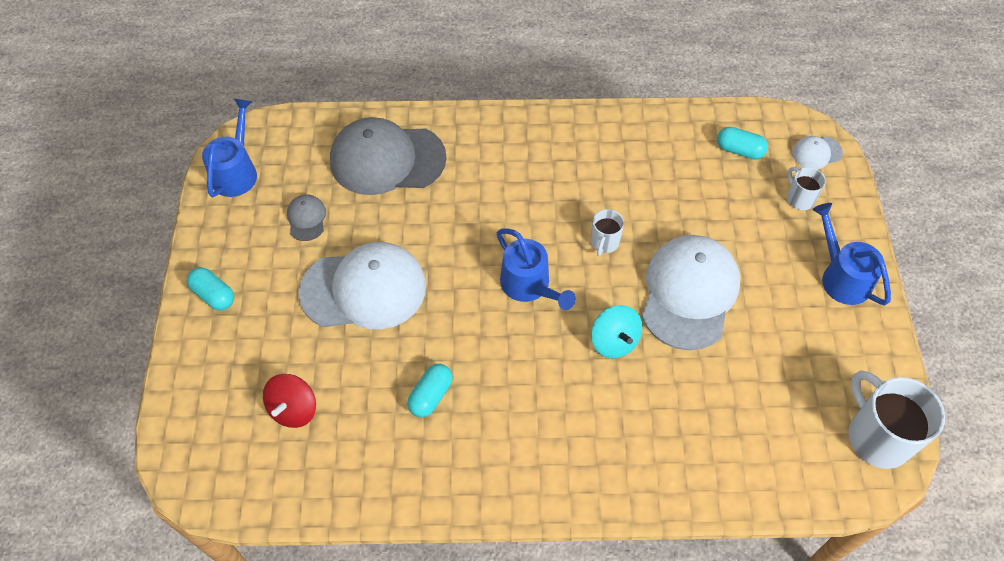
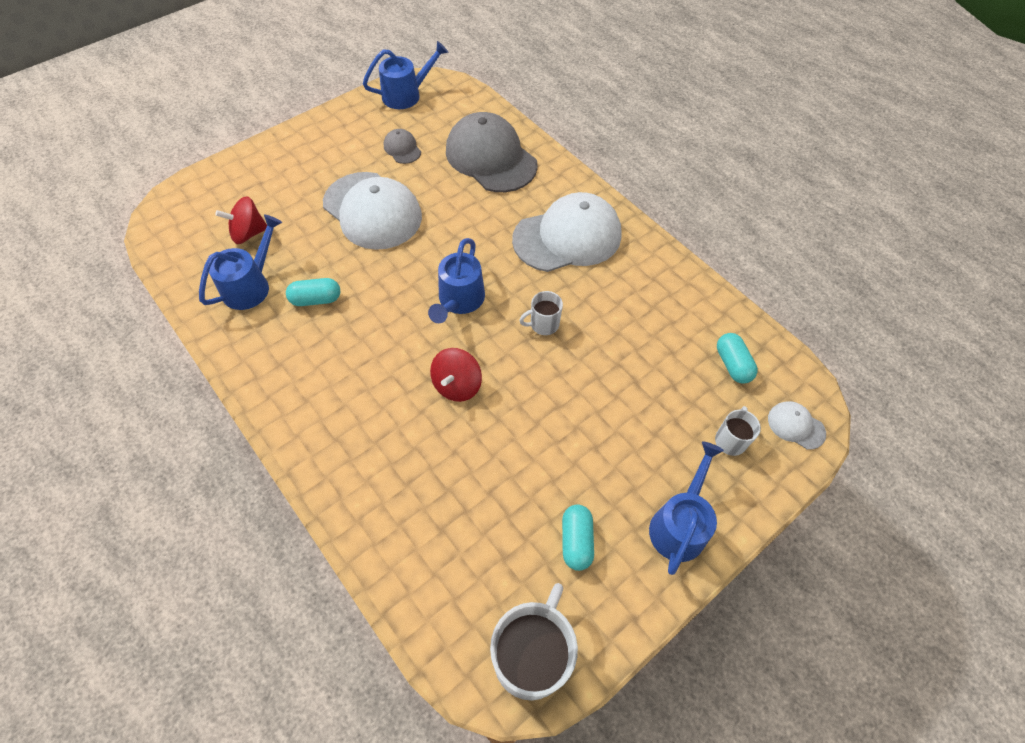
camera: 50 degrees right, 0 degrees up
(214, 295) = (303, 143): turquoise capsule -> turquoise capsule (576, 541)
(306, 218) = (402, 148): grey cap -> grey cap turned 75 degrees counterclockwise
(364, 441) = (251, 285): none -> blue watering can
(614, 341) = (457, 385): turquoise spinning top -> red spinning top
(689, 293) = (549, 411): white cap -> white cap (567, 237)

